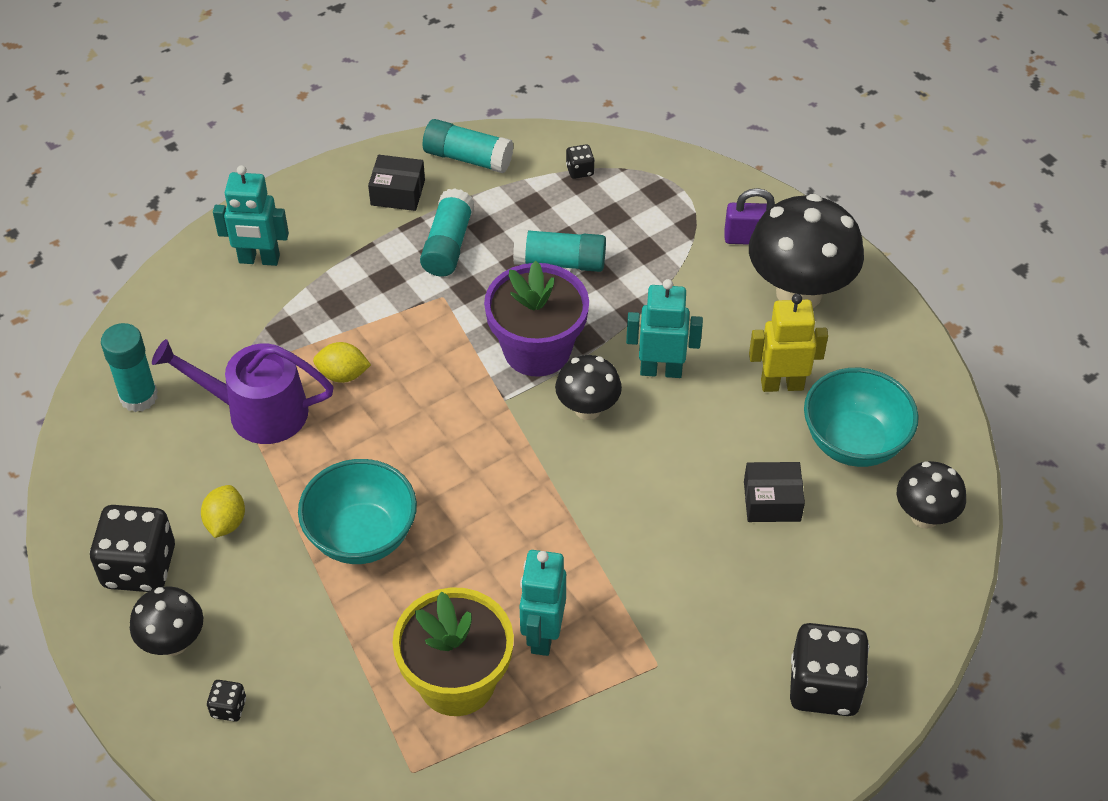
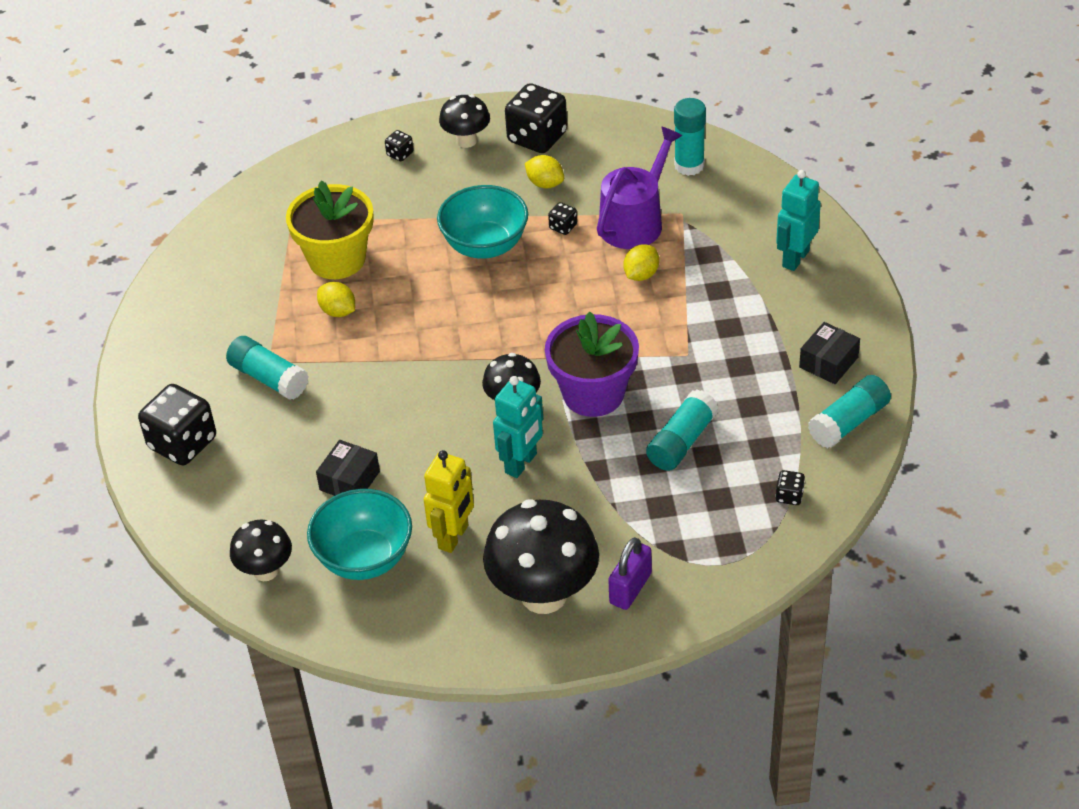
camera: 120 degrees right, 5 degrees down
(296, 474) = (563, 227): none -> black dice
(448, 245) = (745, 376): turquoise glue stick -> turquoise glue stick (269, 378)
(542, 635) = (338, 311): turquoise robot -> yellow lemon

